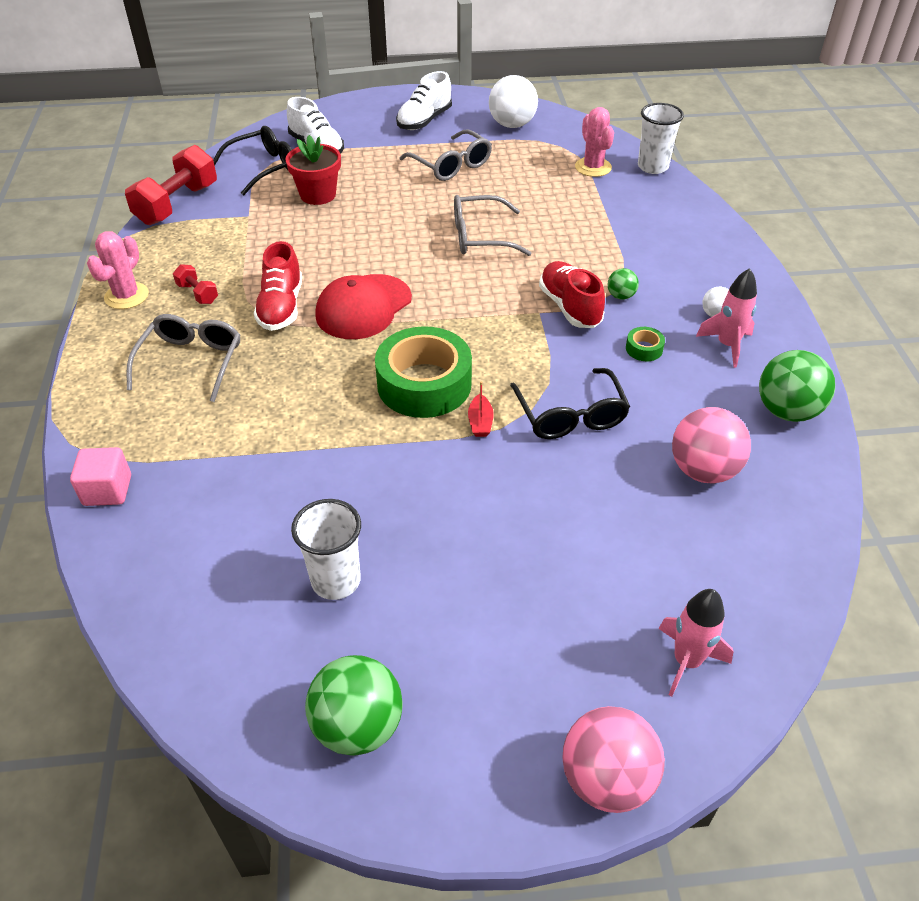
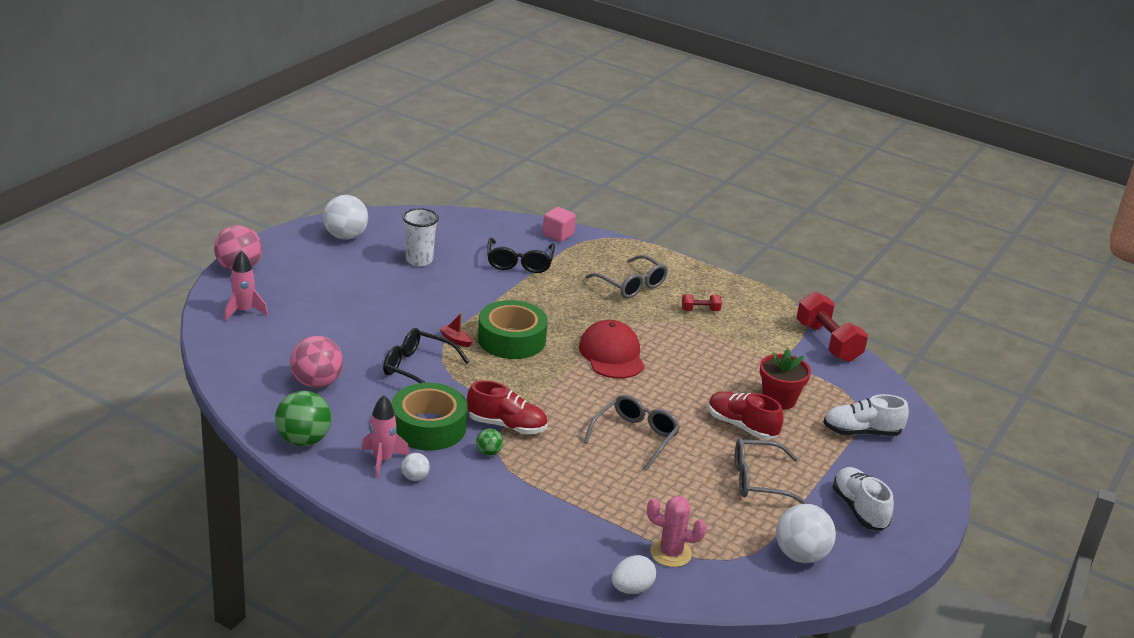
camera: 125 degrees right, 15 degrees down
(126, 296) = (726, 289): pink cactus -> none
(264, 168) = (849, 395): black glasses -> black glasses (519, 263)
(281, 307) = (649, 329): red shoe -> red shoe (741, 426)
(358, 726) = (345, 236): green ball -> white ball
(644, 349) = (428, 427): green tape -> green tape, size x2.47
(652, 167) = (631, 589): white cup -> white egg

